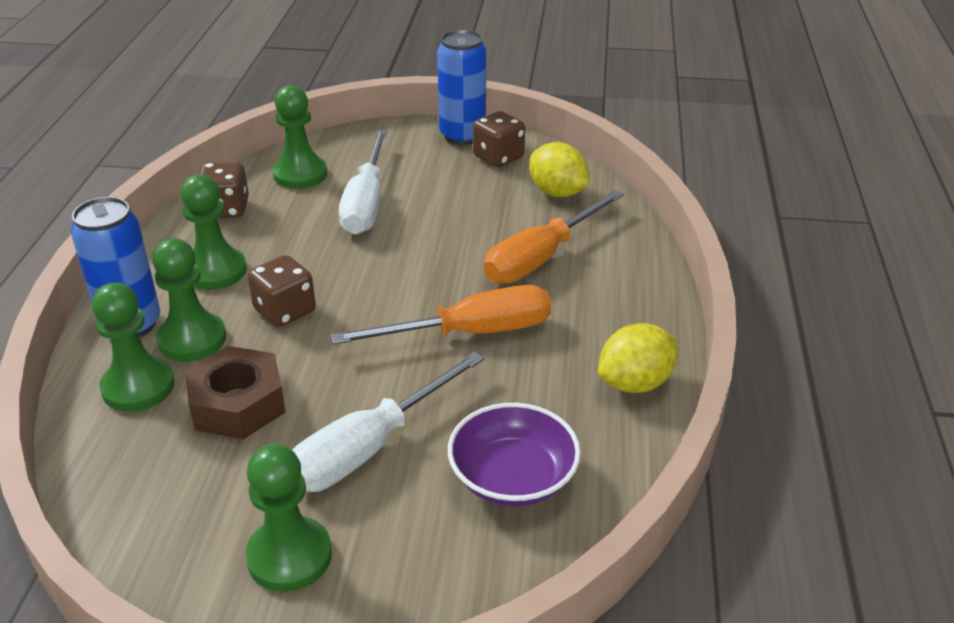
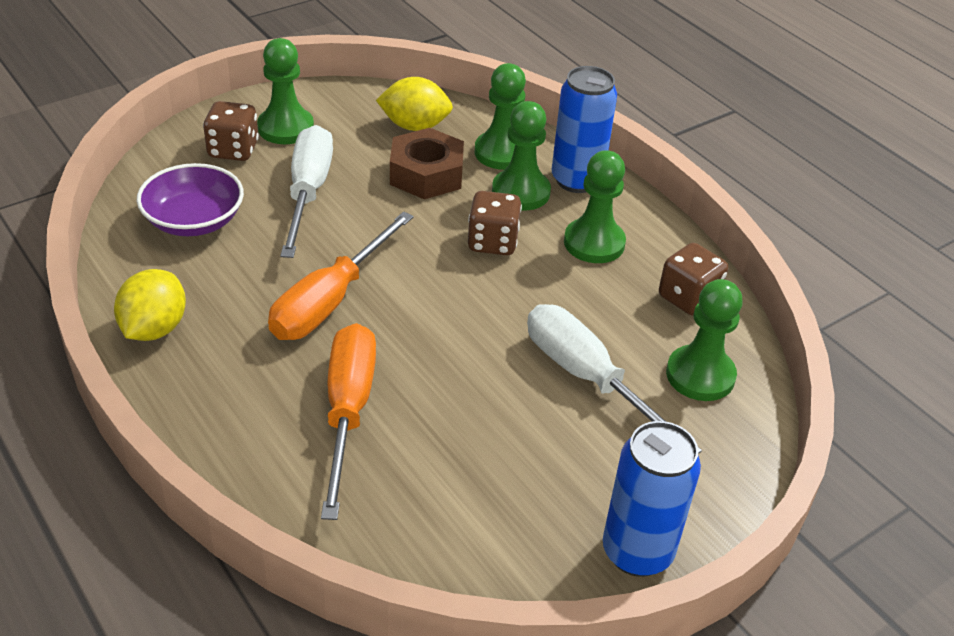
camera: 135 degrees right, 5 degrees up
(498, 157) = (550, 538): brown dice -> brown dice (233, 150)
(557, 192) = (421, 519): yellow lemon -> yellow lemon (414, 126)

